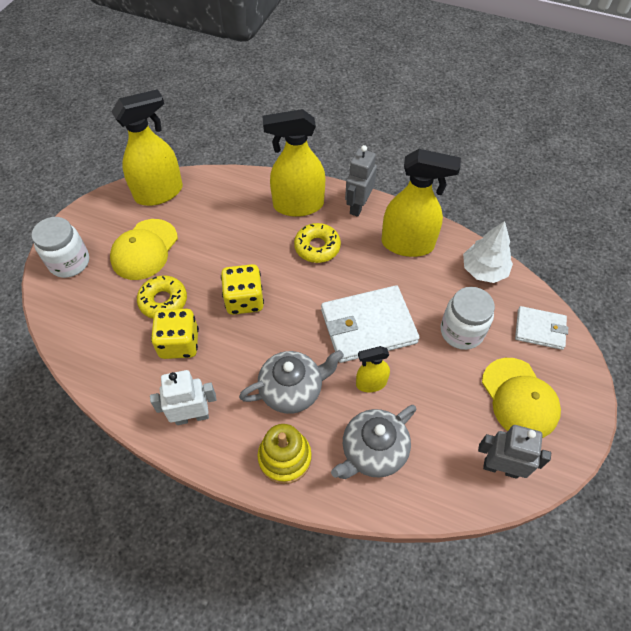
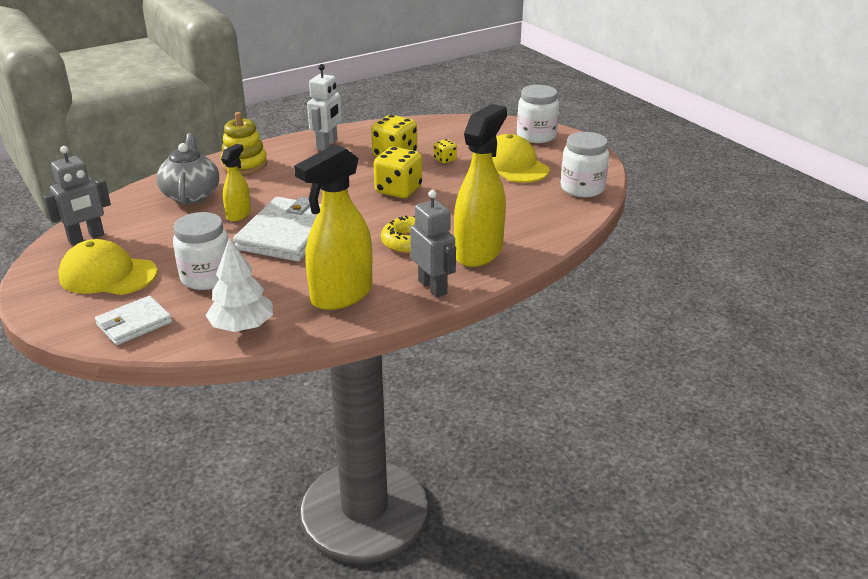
camera: 125 degrees right, 25 degrees down
(159, 193) = (582, 188): yellow spray bottle -> white jar
(163, 301) = (445, 159): yellow donut -> yellow dice
(292, 390) = (287, 183): grey teapot -> none

